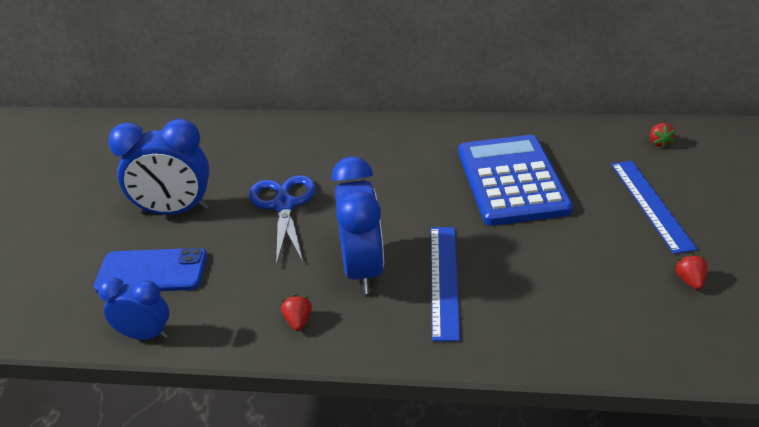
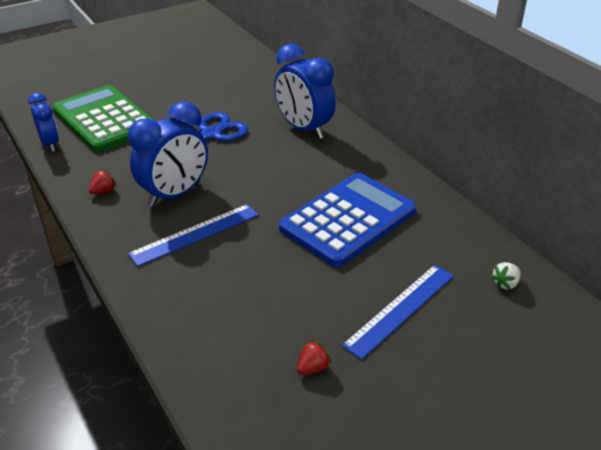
camera: 50 degrees right, 0 degrees up
(152, 271) = (104, 120): blue phone -> green calculator
(175, 211) = (166, 100): blue clock -> blue clock (304, 129)
(659, 143) = (505, 283): red strawberry -> white strawberry

